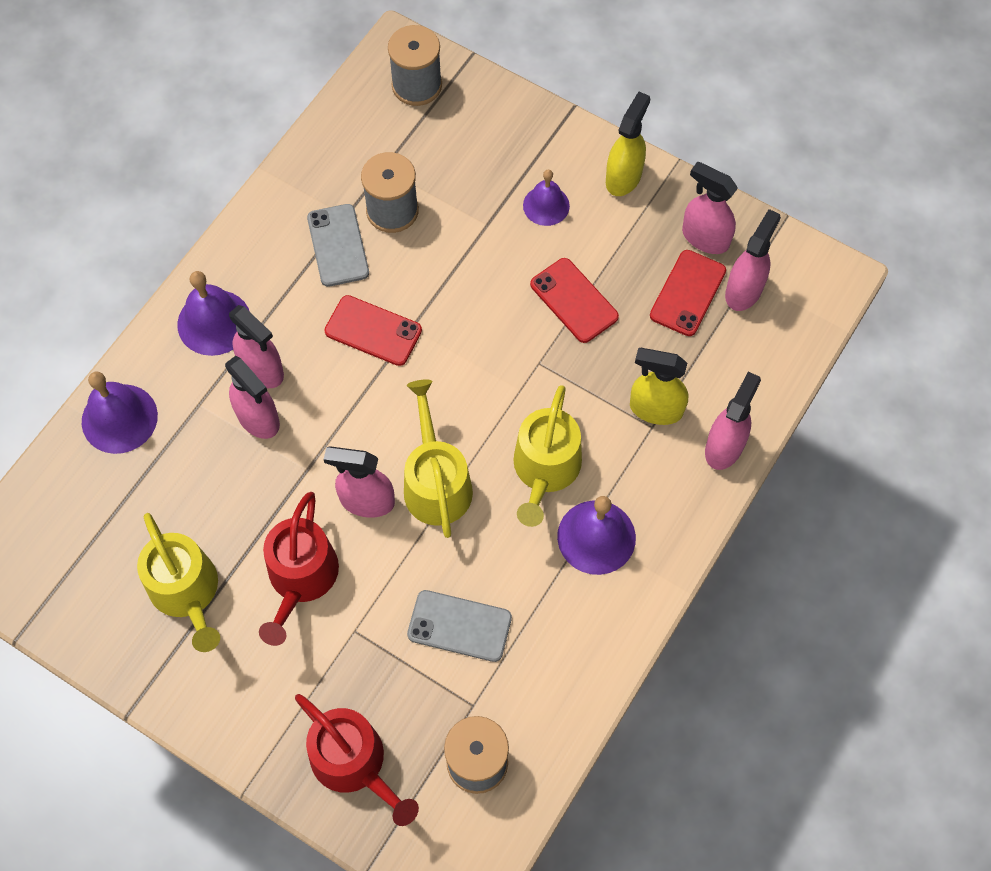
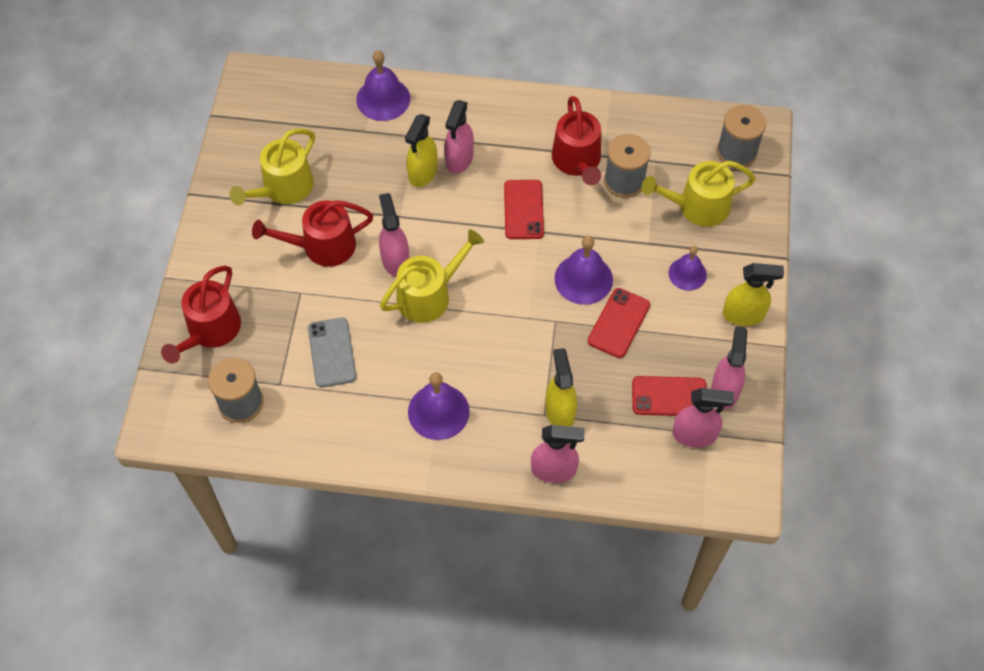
camera: 65 degrees right, 5 degrees down
(214, 322) = (479, 117): purple bell -> purple bell (583, 279)
(258, 418) = (422, 173): pink spray bottle -> yellow spray bottle
(338, 245) = (577, 161): grey phone -> red watering can
(545, 469) = (474, 358): yellow watering can -> yellow watering can (697, 206)

